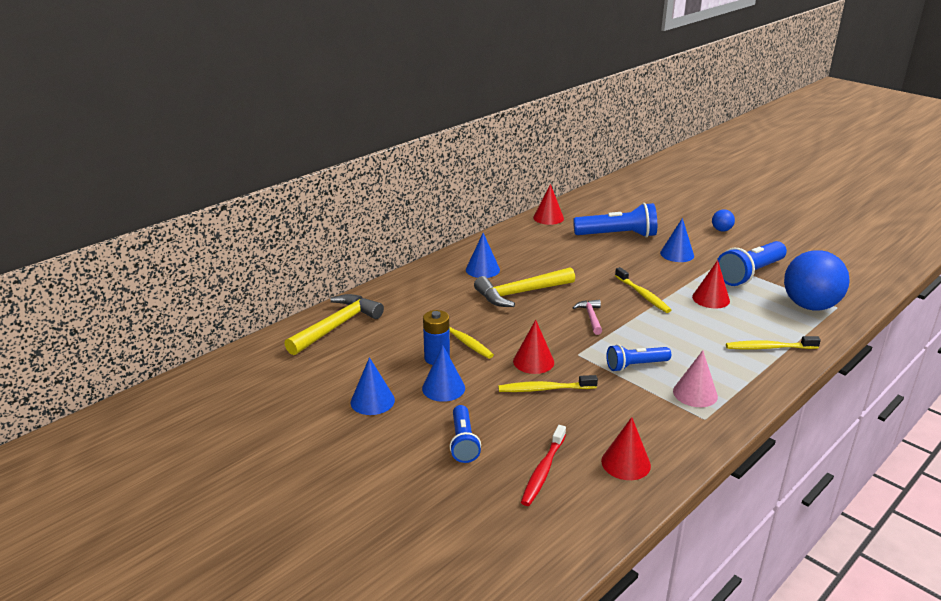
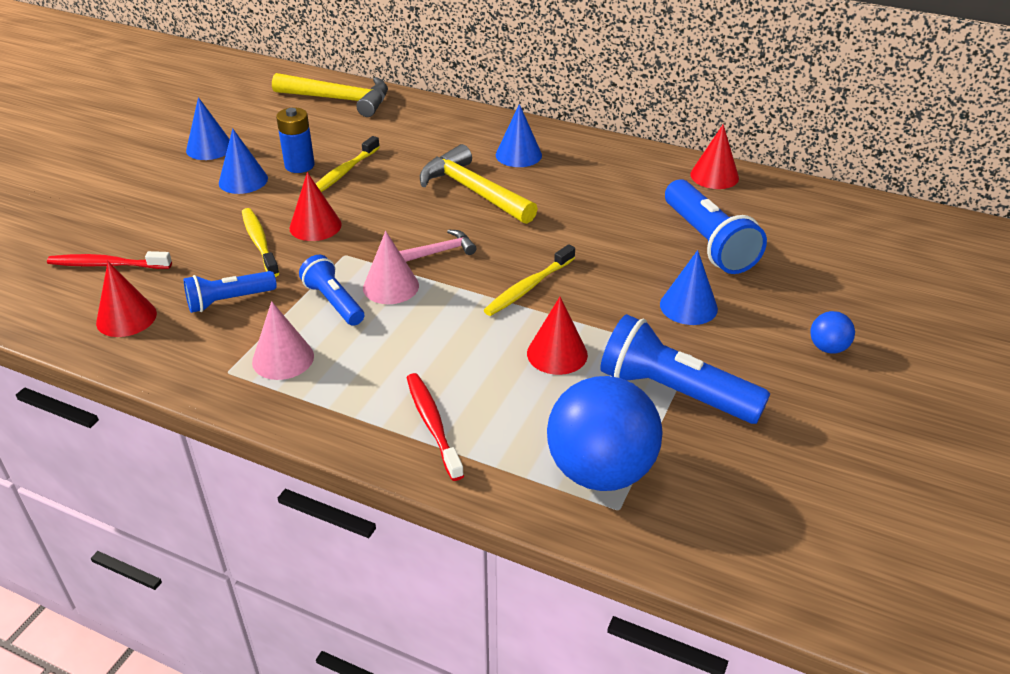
camera: 70 degrees right, 10 degrees up
(463, 442) = (149, 210): blue flashlight -> blue flashlight (229, 301)
(625, 341) = (391, 286): none -> pink cone
(769, 348) = (432, 424): yellow toothbrush -> red toothbrush

